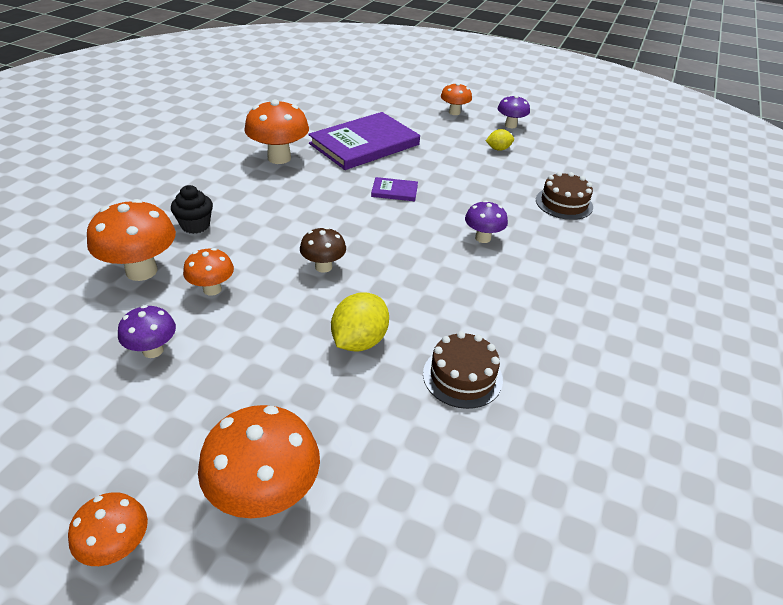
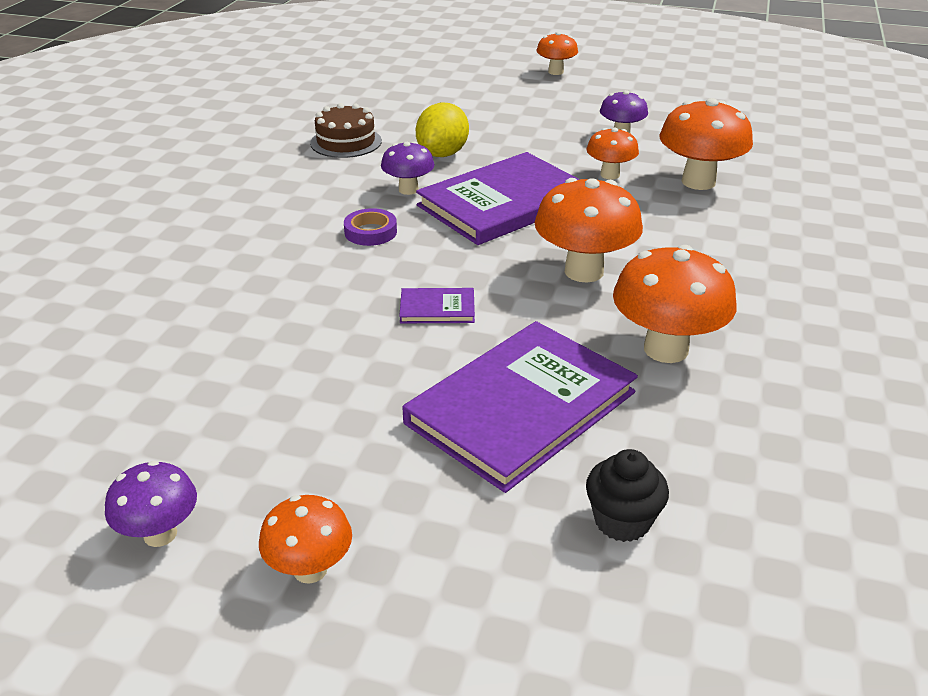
camera: 175 degrees right, 5 degrees down
(195, 225) = (691, 229): black cupcake -> black cupcake (622, 521)
(265, 495) = (482, 89): orange mushroom -> orange mushroom (584, 271)
(323, 267) = (503, 203): brown mushroom -> purple book
(434, 251) = (370, 232): none -> purple tape
(483, 238) = (301, 253): purple mushroom -> purple mushroom (408, 190)
(498, 149) = (223, 436): yellow lemon -> none
(564, 203) = (147, 320): brown cake -> none

